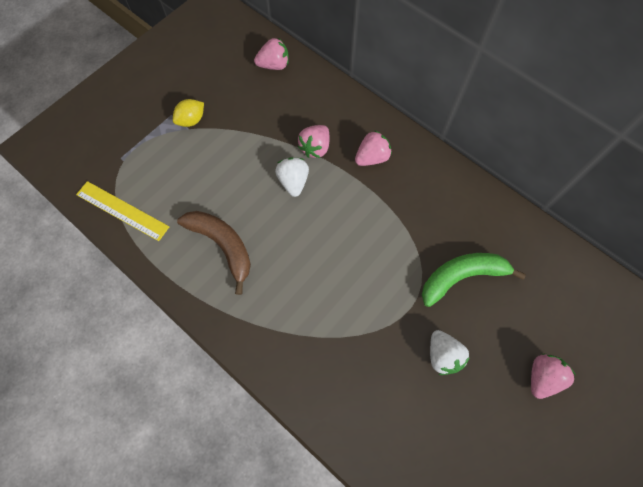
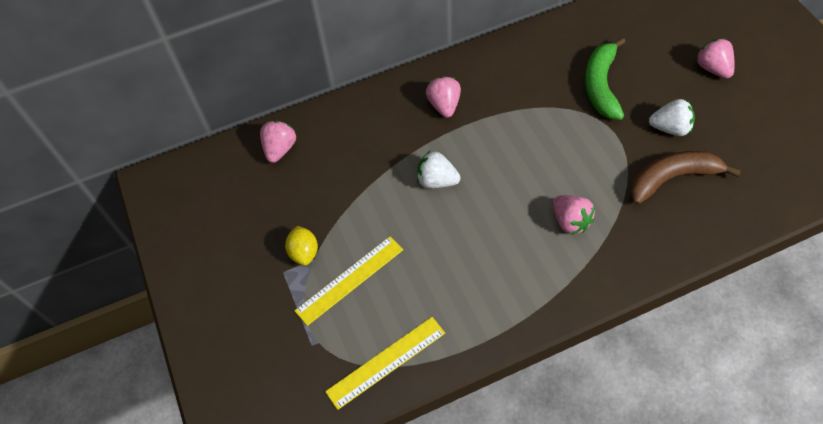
camera: 60 degrees left, 10 degrees down
(180, 159) = (350, 280): none -> yellow ruler
(222, 245) = (480, 271): brown banana -> brown banana (671, 179)
(315, 148) = (406, 148): pink strawberry -> pink strawberry (570, 221)

